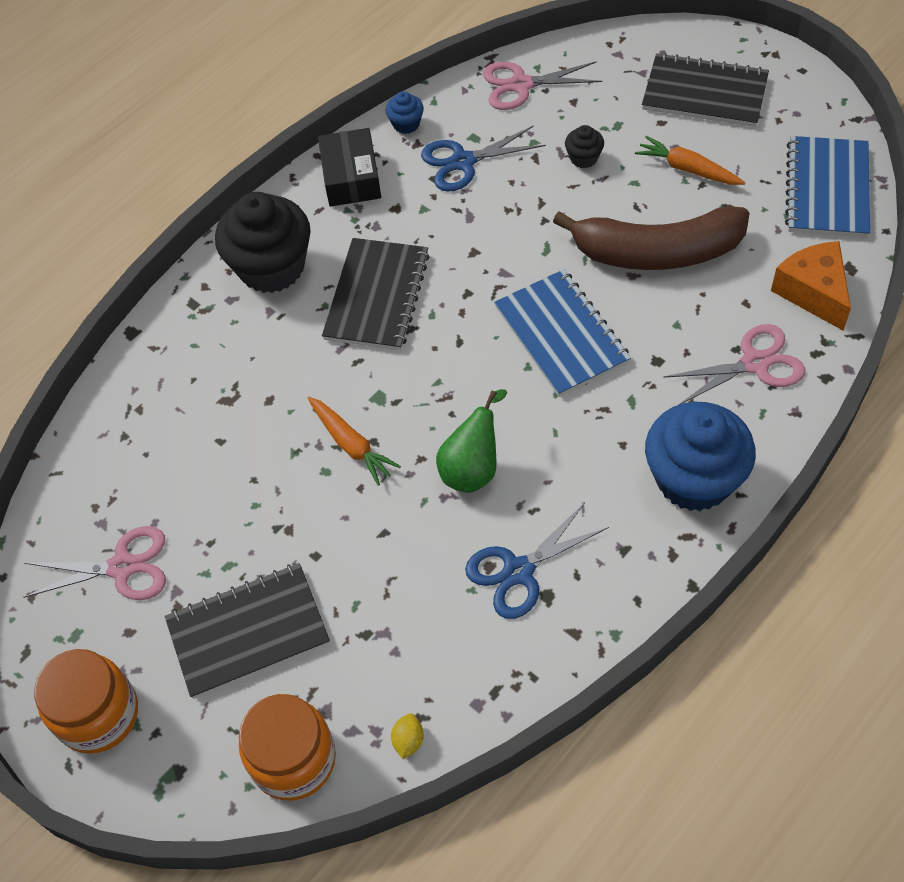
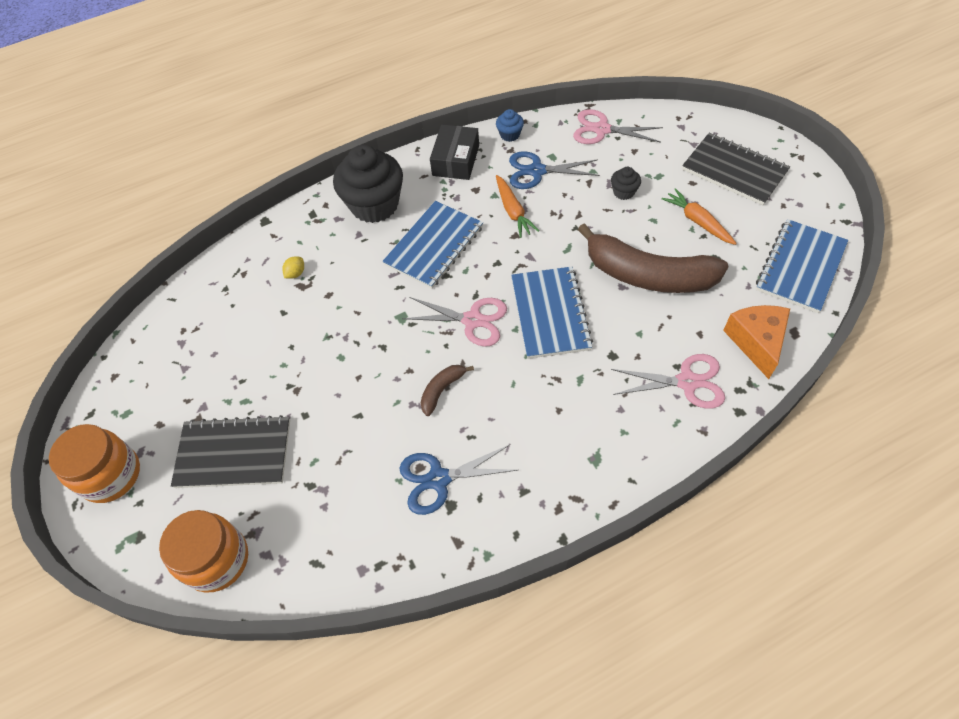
camera: 20 degrees right, 0 degrees up
(122, 567) = (178, 377): pink scissors -> pink scissors (472, 320)
(351, 444) = (367, 344): orange carrot -> orange carrot (513, 211)
(377, 296) = (434, 246): black notebook -> blue notebook
(408, 740) = (301, 578): yellow lemon -> yellow lemon (296, 273)
(473, 468) = (442, 390): green pear -> brown banana
(694, 479) = (601, 455): blue cupcake -> none

